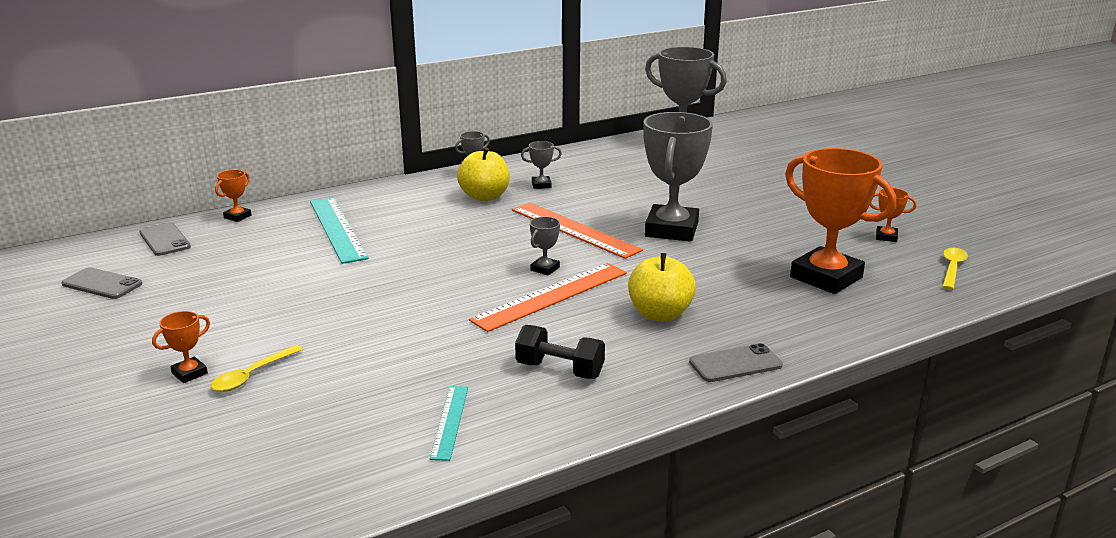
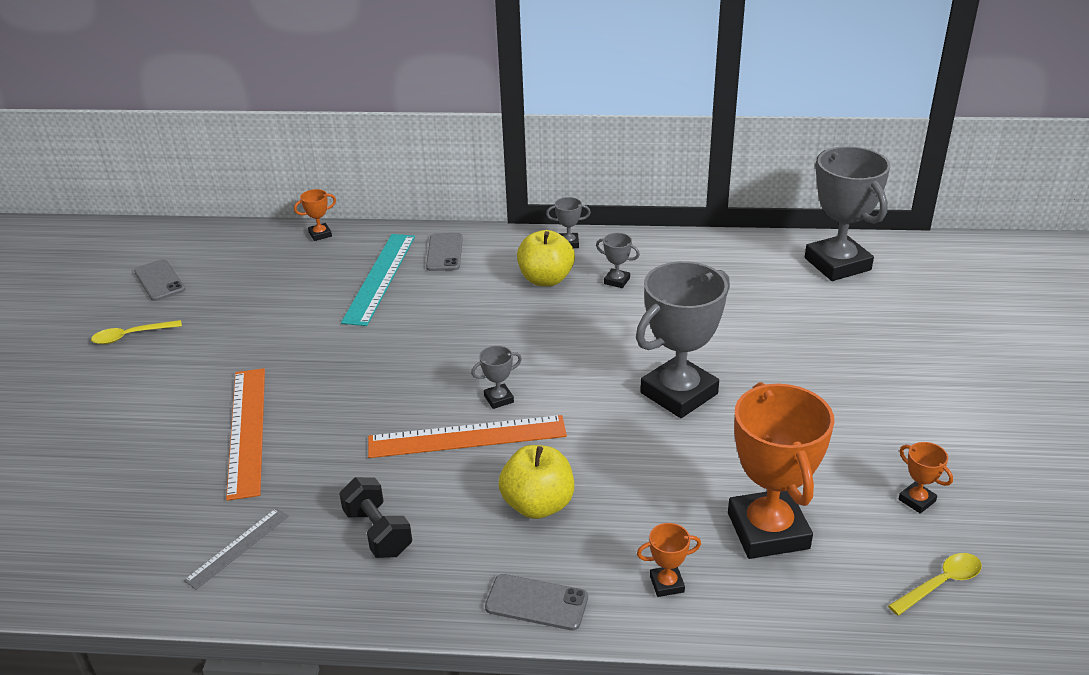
camera: 35 degrees right, 10 degrees up
(164, 240) = (244, 244): grey phone -> grey phone (444, 252)
(189, 373) = (124, 405): orange trophy -> orange trophy (667, 584)
(251, 375) = (159, 427): yellow spoon -> yellow spoon (130, 336)
(450, 421) = (238, 547): turquoise ruler -> grey ruler
(574, 229) = (582, 356): orange ruler -> orange ruler (247, 430)

